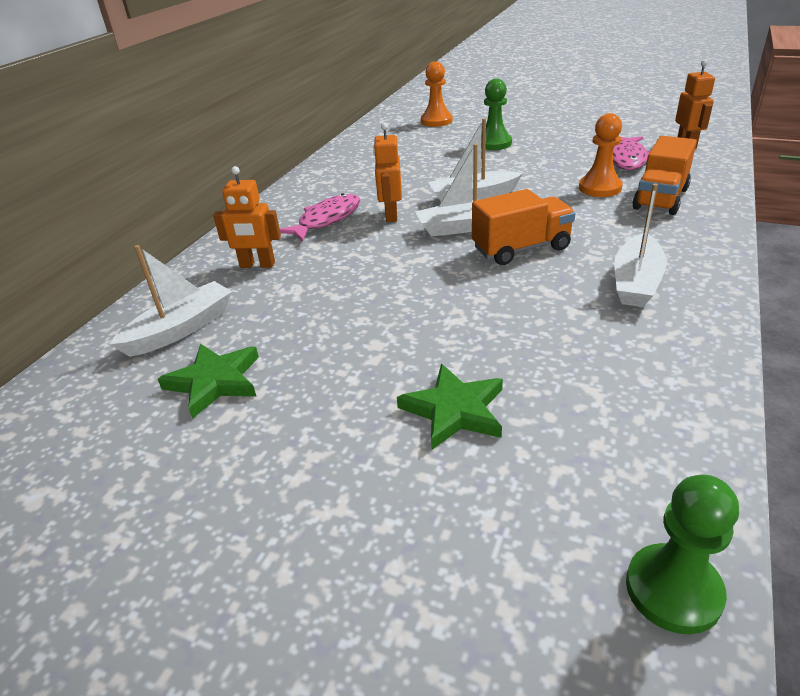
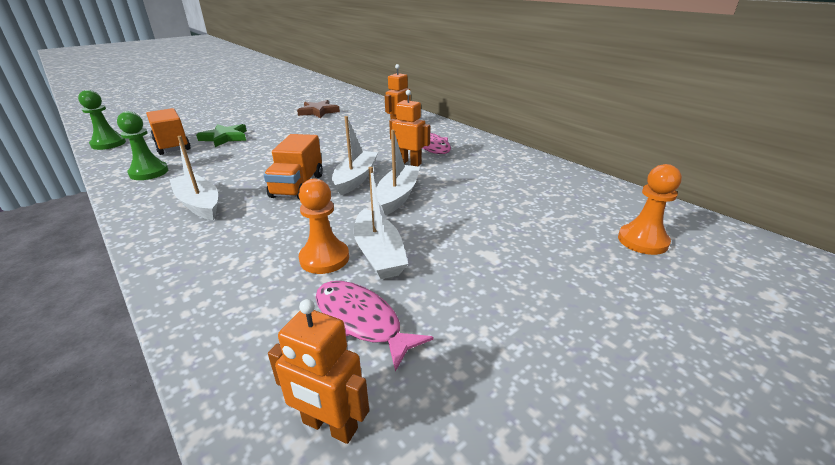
camera: 115 degrees right, 5 degrees down
(181, 329) = (364, 110): white boat -> white boat (379, 254)
(215, 381) = (318, 112): green star -> brown star
(494, 143) = (519, 249): green pawn -> green pawn (149, 172)
(660, 199) = (252, 280): orange truck -> orange truck (172, 146)

